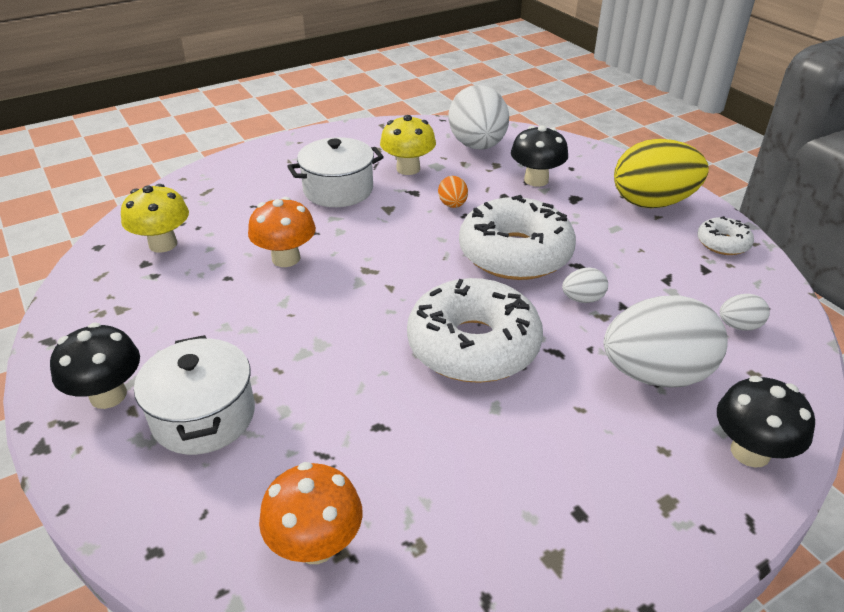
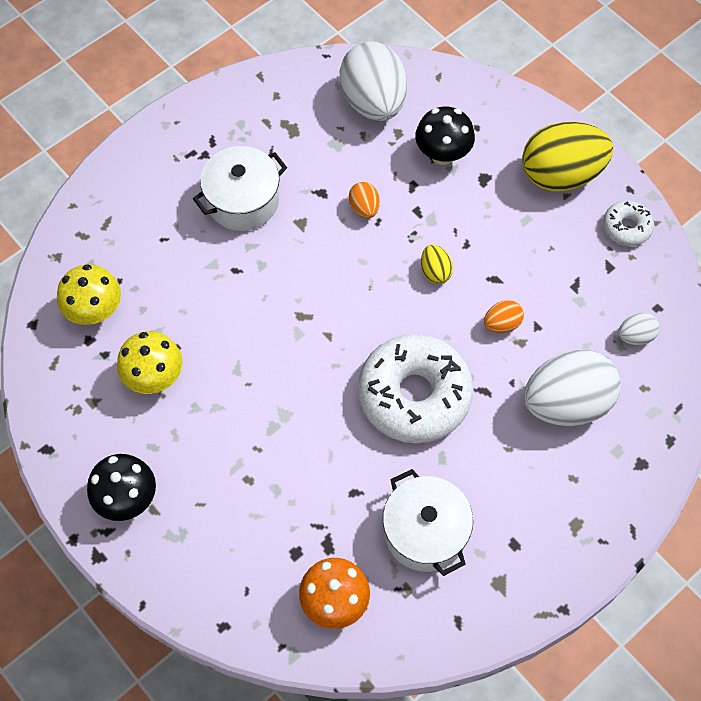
camera: 10 degrees left, 25 degrees up
(204, 416) = (213, 506): white pot -> white pot (425, 532)
(286, 258) = (221, 312): orange mushroom -> none
(408, 169) = (307, 154): yellow mushroom -> yellow mushroom (154, 377)
(515, 253) = (435, 272): white donut -> yellow egg
(582, 299) = (502, 324): white egg -> orange egg
(750, 452) = (636, 469): black mushroom -> none

